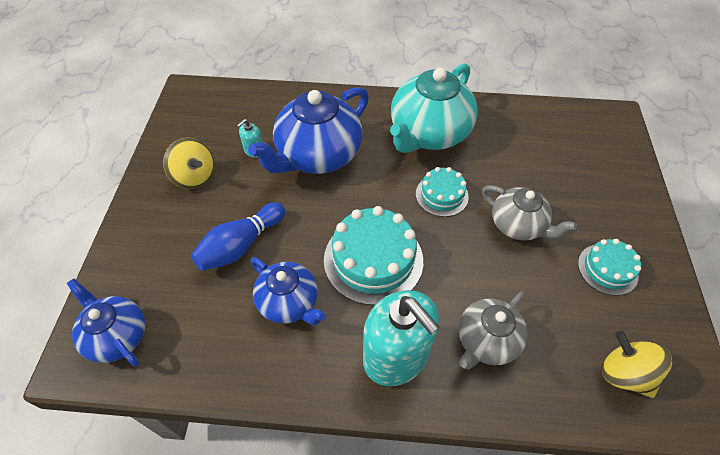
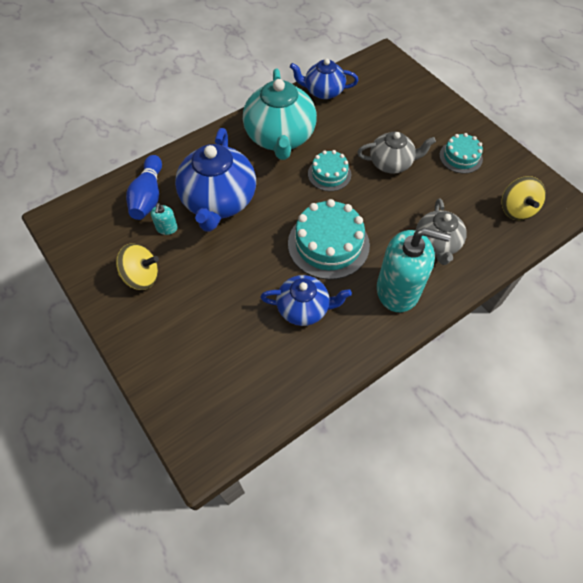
camera: 40 degrees left, 5 degrees up
(117, 336) = (211, 417): blue teapot -> blue teapot (323, 91)
(241, 245) = (232, 297): blue bowling pin -> blue bowling pin (148, 196)
(624, 374) = (516, 209): yellow spinning top -> yellow spinning top turned 105 degrees counterclockwise

